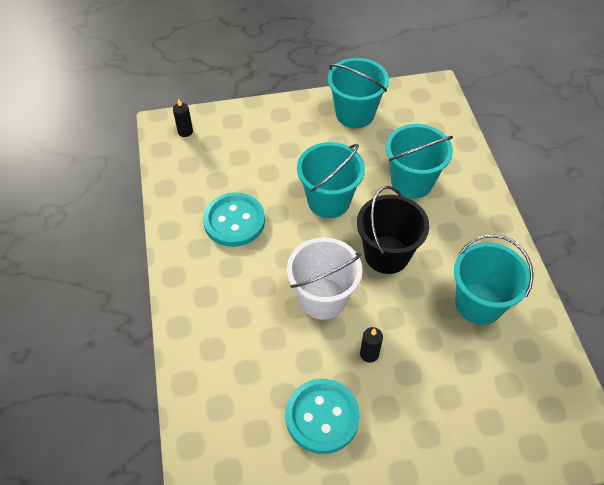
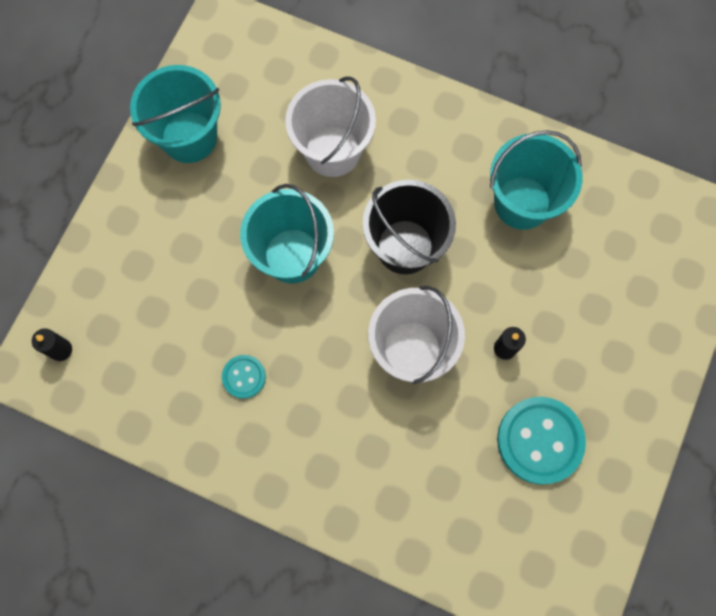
camera: 55 degrees left, 20 degrees up
(234, 221) = (244, 377): turquoise button -> turquoise button, size x0.52
(412, 182) = (332, 151): turquoise bucket -> white bucket

